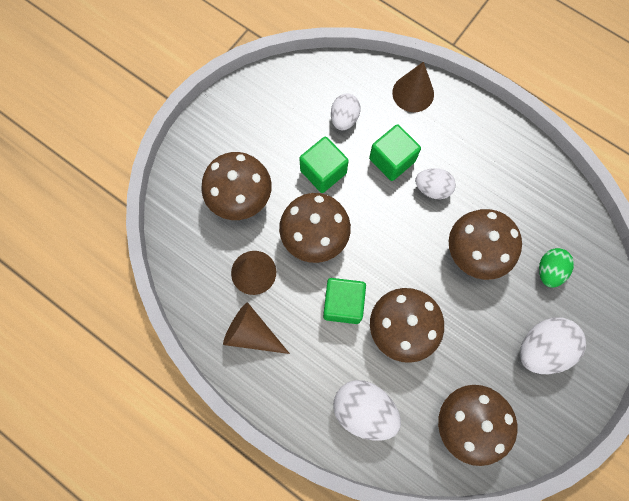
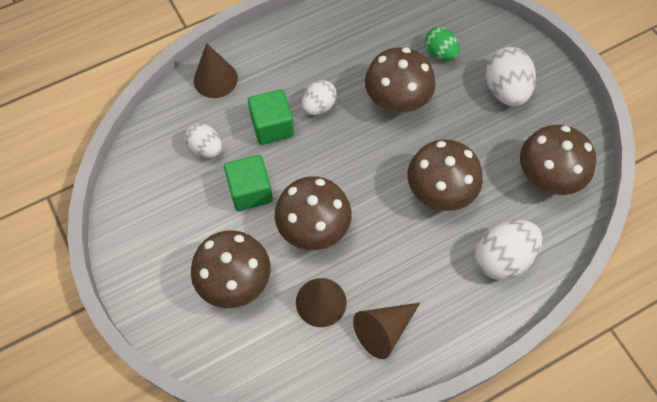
camera: 65 degrees left, 10 degrees down
(343, 304) = (393, 232): green cube -> none

